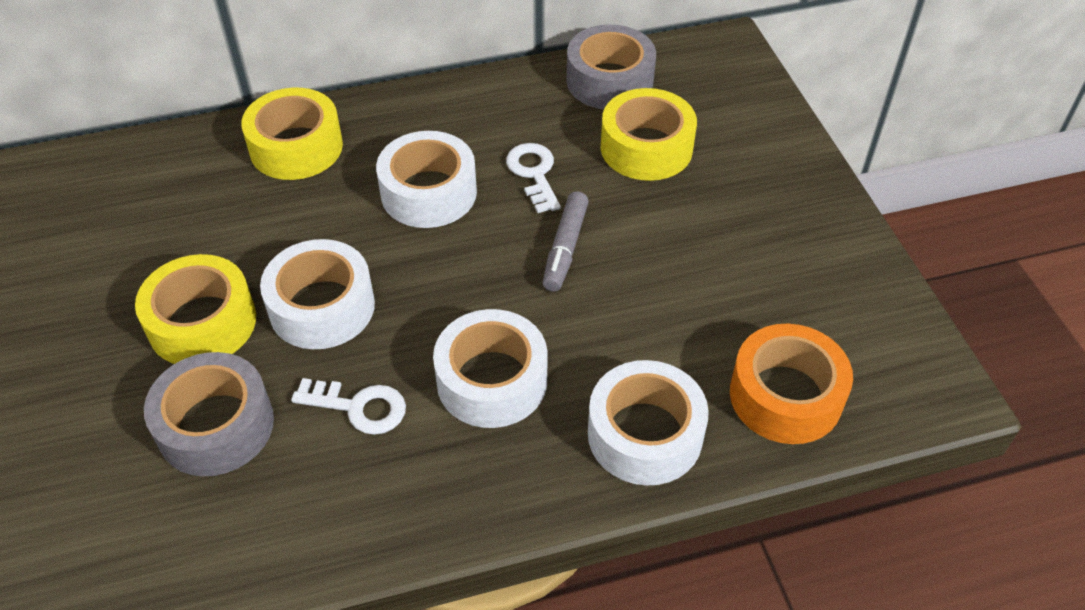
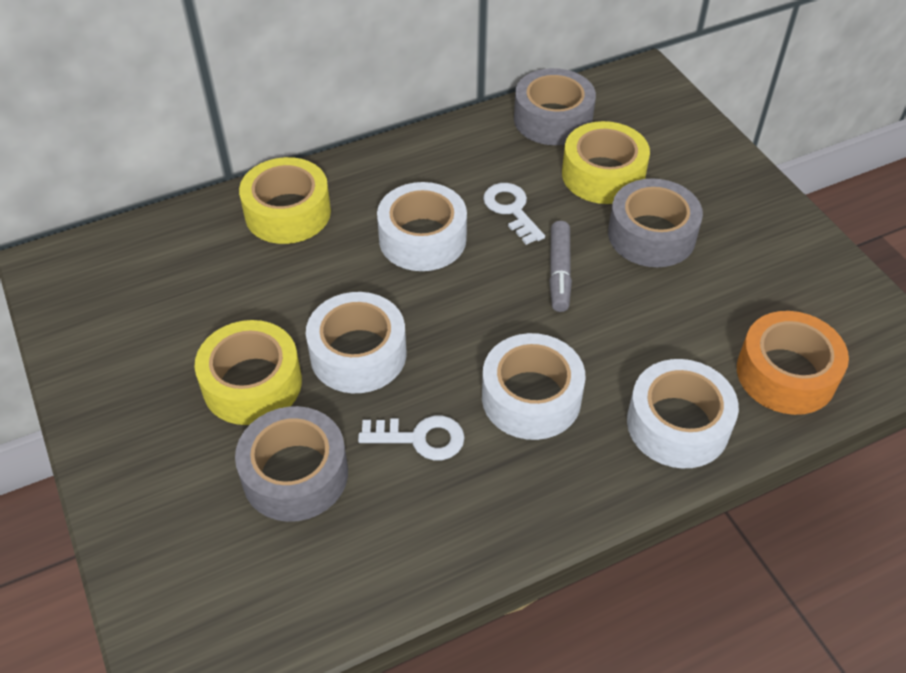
camera: 10 degrees left, 0 degrees up
(680, 220) = (651, 235): none -> grey tape

